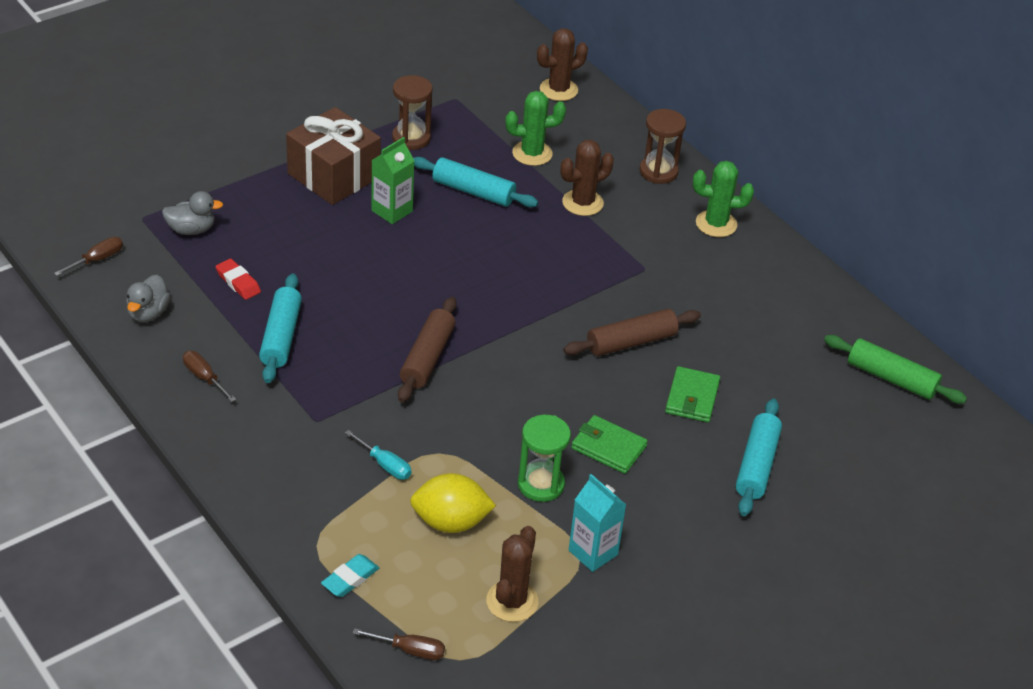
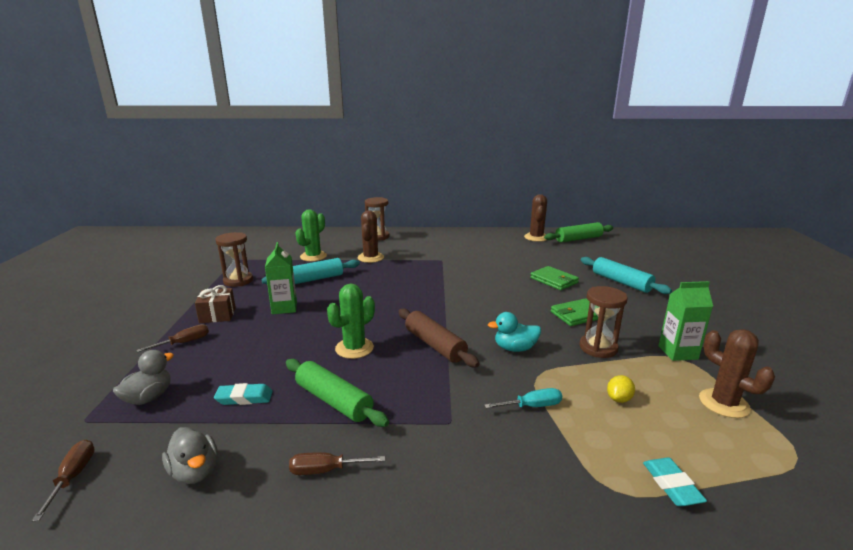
camera: 50 degrees left, 20 degrees down
(238, 282) = (244, 398): red eraser -> turquoise eraser
(281, 336) = (334, 401): turquoise rolling pin -> green rolling pin
(334, 176) = (217, 315): brown gift -> brown gift, size x0.54
(410, 650) = (784, 484): brown screwdriver -> brown screwdriver (184, 343)
(450, 522) = (619, 399): yellow lemon -> yellow lemon, size x0.49
(477, 419) = (515, 348): none -> turquoise duck
(541, 484) = (598, 348): green hourglass -> brown hourglass
(558, 90) = (282, 237): brown cactus -> brown cactus (536, 237)
(593, 552) = (678, 352): turquoise carton -> green carton
(631, 342) = (493, 280): brown rolling pin -> none
(716, 224) = (432, 237): green cactus -> green cactus (354, 348)

